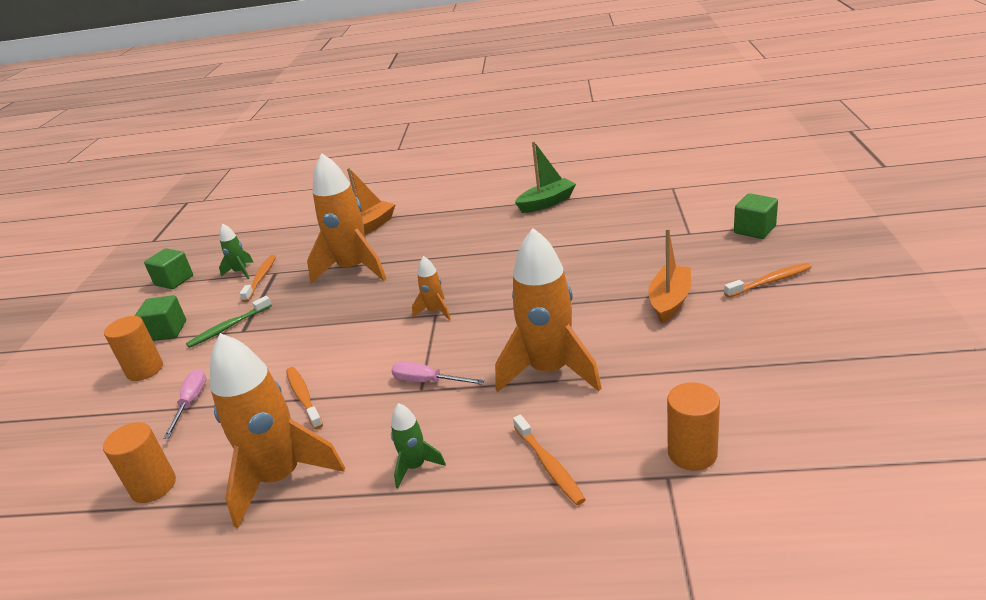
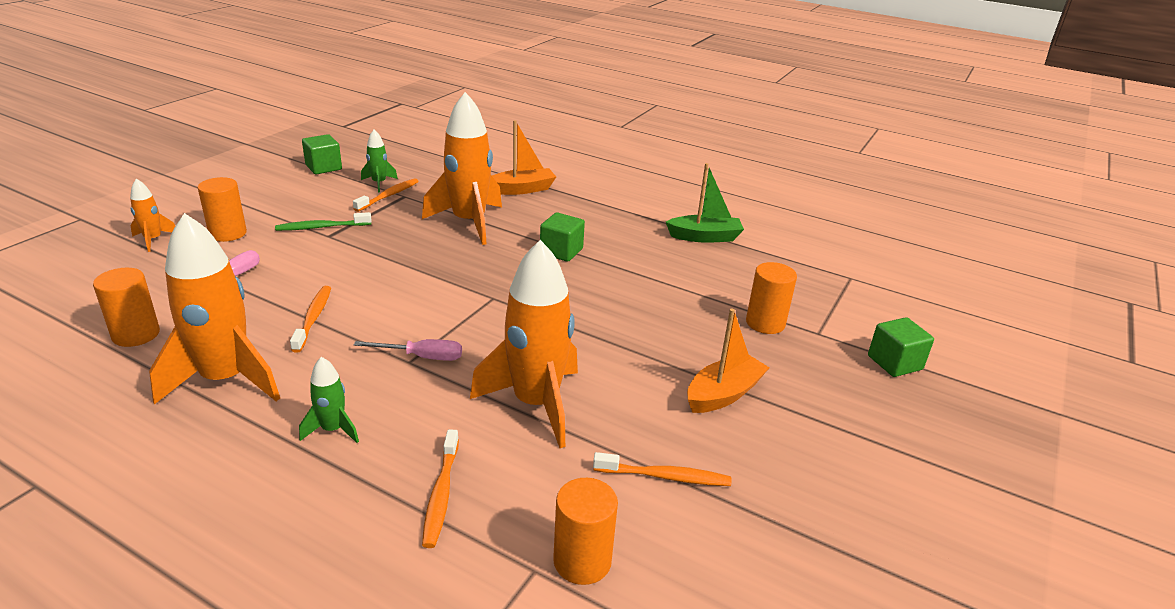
camera: 20 degrees right, 0 degrees up
(167, 331) = (275, 208): green cube -> green cube (561, 251)
(427, 381) = (422, 357): pink screwdriver -> pink screwdriver turned 135 degrees clockwise
(435, 311) = (495, 295): orange rocket -> orange rocket (153, 240)
(648, 242) = (765, 323): none -> orange cylinder
(770, 281) = (853, 426): orange toothbrush -> orange toothbrush (665, 476)

